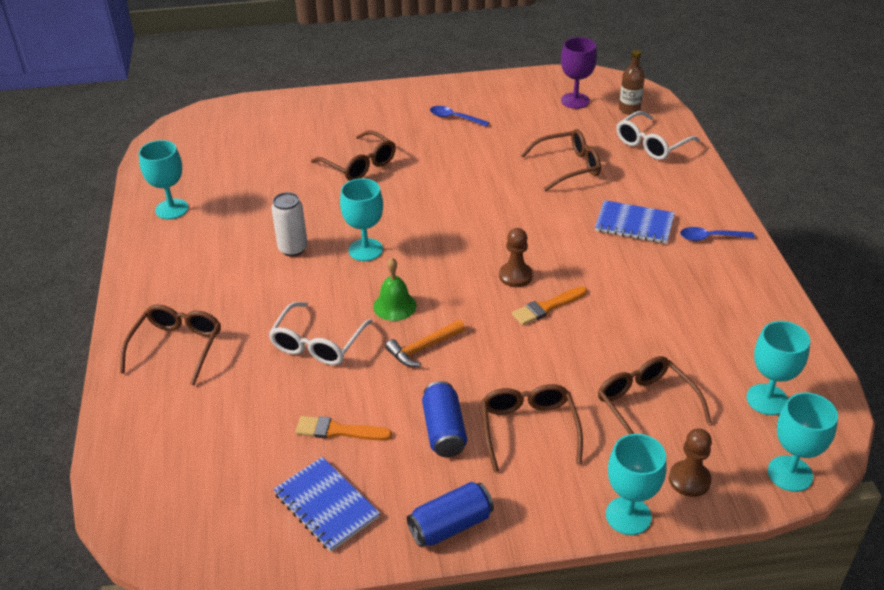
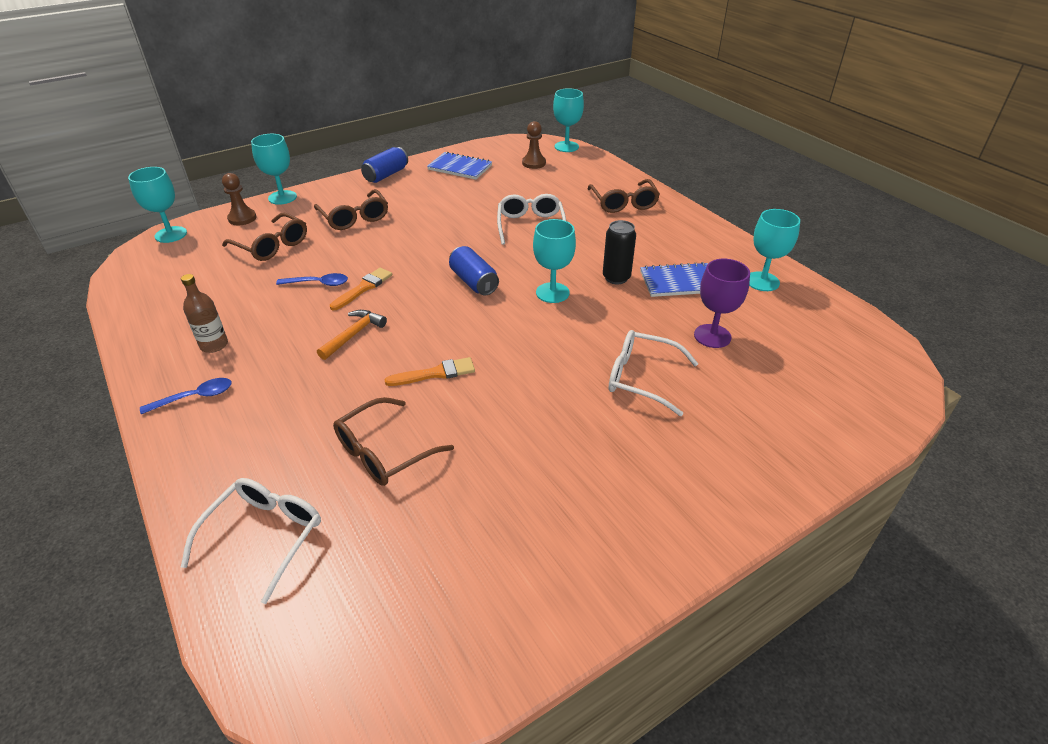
camera: 155 degrees right, 0 degrees up
(293, 249) = (616, 278): white can -> black can
(338, 431) = (477, 192): orange brush -> orange brush (435, 373)
(359, 165) = (641, 378): brown glasses -> white glasses
(394, 306) = (493, 259): green bell -> none
(423, 348) = (451, 240): orange hammer -> orange hammer (353, 335)
(444, 430) = (410, 206): blue can -> blue can (473, 282)
(455, 118) = (584, 496): blue spoon -> blue spoon (318, 283)
(515, 276) = (401, 305): brown pawn -> brown pawn (534, 163)
(575, 101) = (410, 610): purple goblet -> purple goblet (712, 336)
(629, 109) = (306, 619): brown bottle -> brown bottle (214, 345)
(634, 224) = (287, 390): blue notebook -> blue notebook (679, 282)
(767, 399) = (174, 269): turquoise goblet -> turquoise goblet (566, 147)

